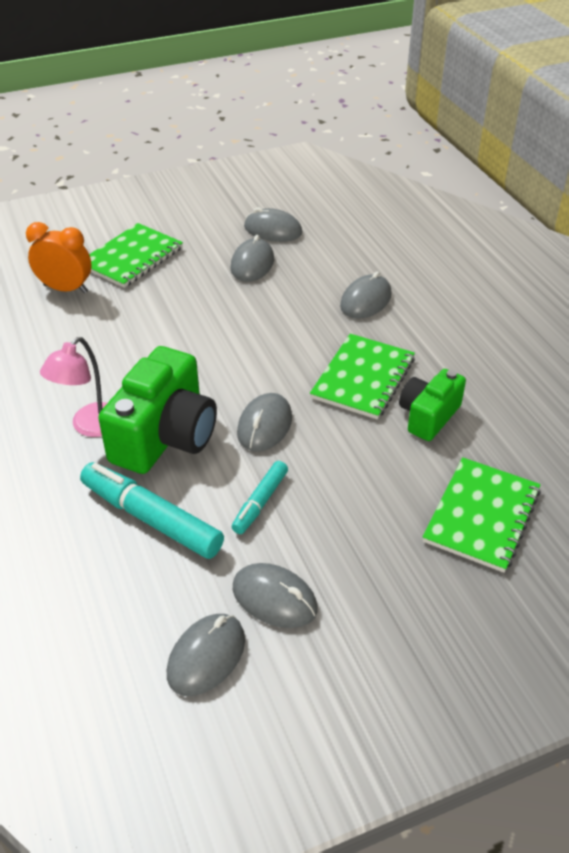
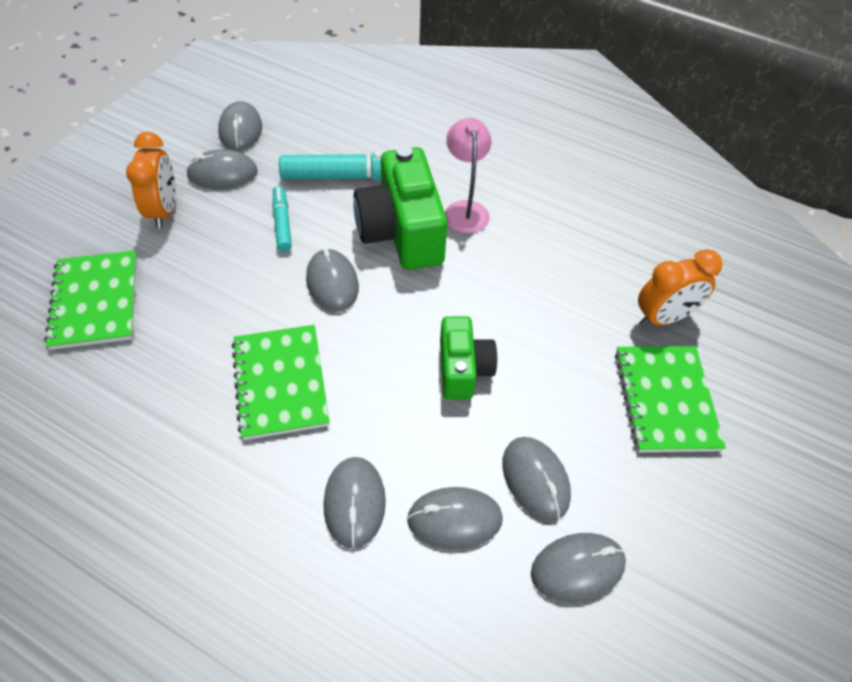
camera: 140 degrees right, 10 degrees up
(315, 270) = (454, 519): none -> grey mouse
(367, 583) = (164, 211): none -> orange clock
(428, 416) = (188, 374): green camera -> green camera (463, 369)

